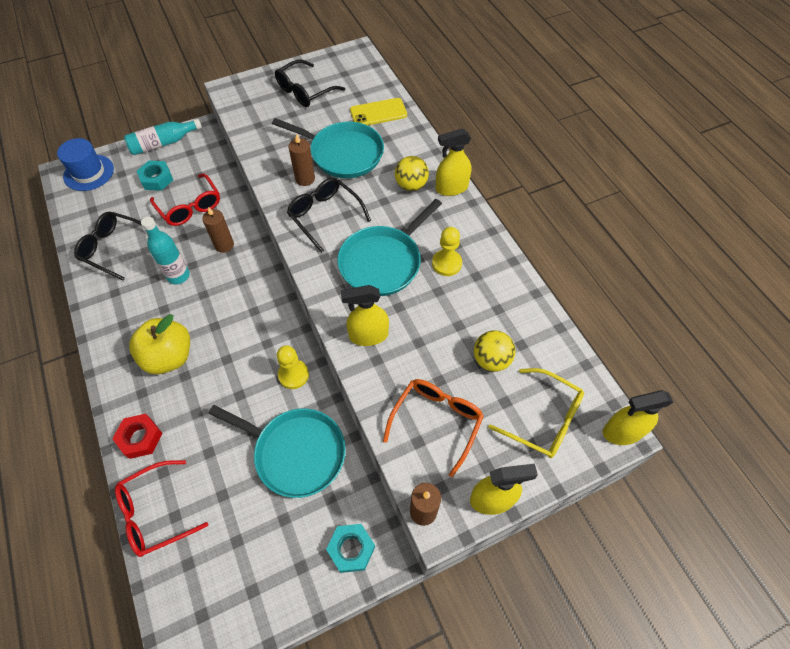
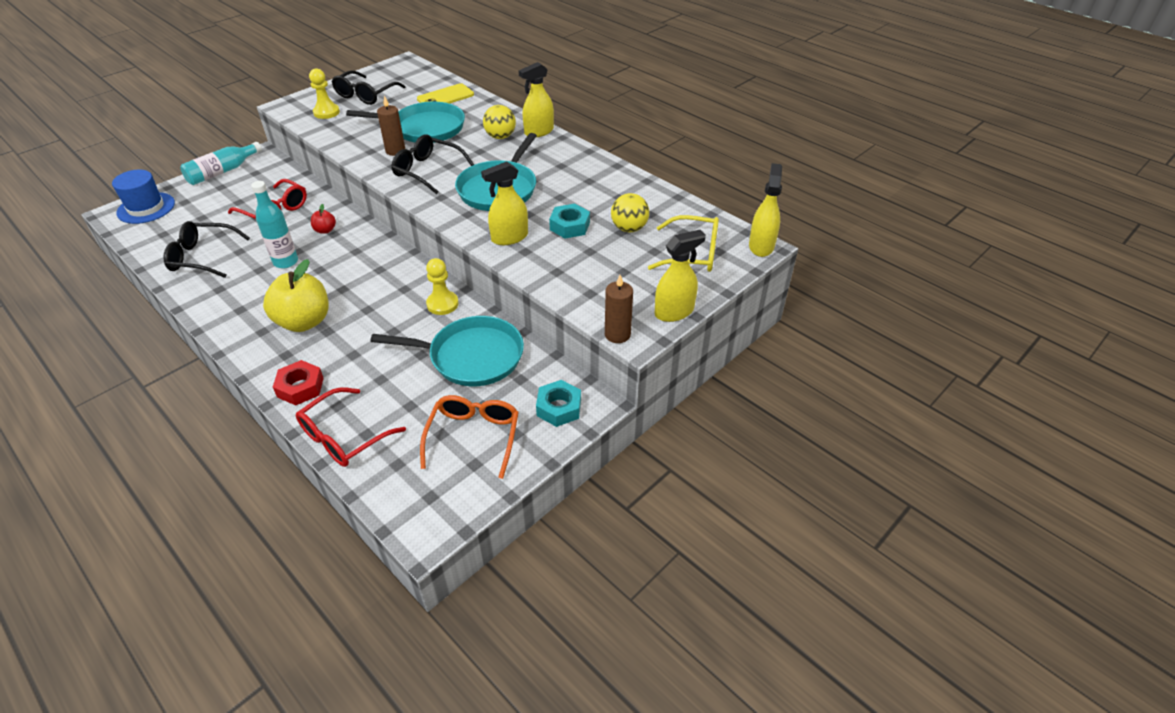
camera: 20 degrees left, 15 degrees down
(157, 179) = (227, 198): turquoise nut -> turquoise nut (570, 226)
(224, 245) = (325, 230): brown candle -> red apple
(437, 421) = (600, 276): orange glasses -> orange glasses (474, 436)
(446, 263) = (558, 178): yellow pawn -> yellow pawn (326, 112)
(622, 432) = (761, 246): yellow spray bottle -> yellow spray bottle turned 135 degrees clockwise

